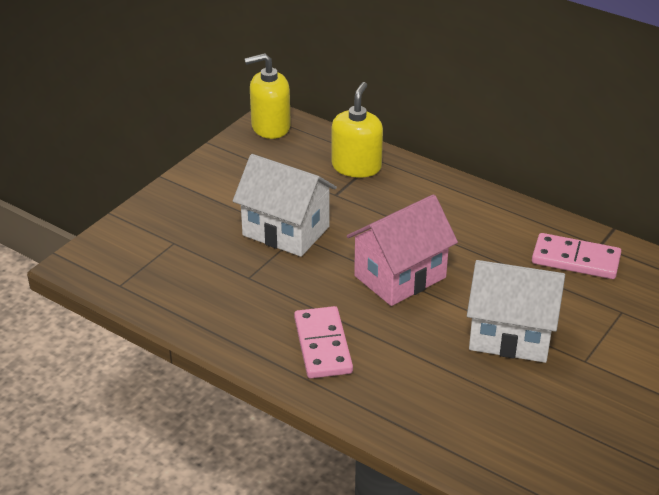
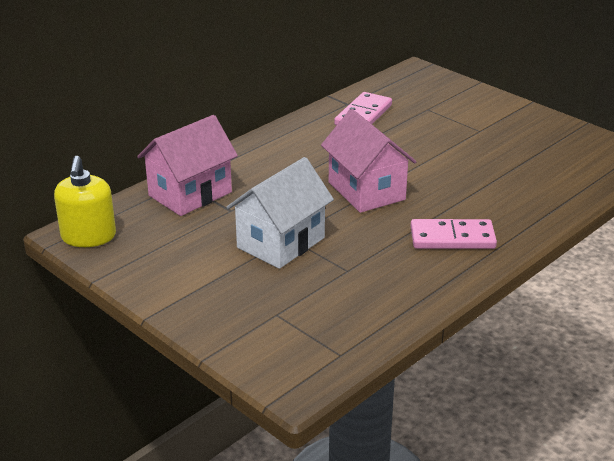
camera: 80 degrees left, 5 degrees down
(356, 167) = (190, 194): yellow soap dispenser -> pink house
(511, 335) = (449, 153): white house -> none

